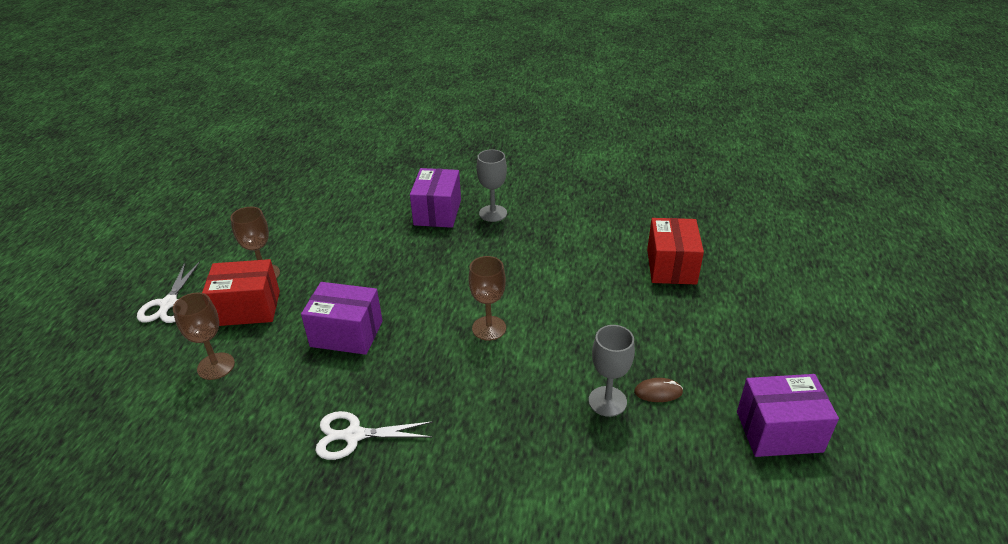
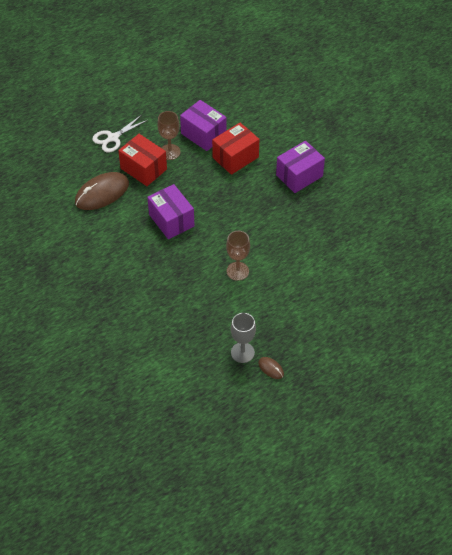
camera: 45 degrees right, 15 degrees up
(216, 366) = (102, 193): brown goblet -> brown mouse
(354, 435) = (122, 276): white scissors -> none
(493, 213) = (328, 200): grey goblet -> none
(671, 266) = (378, 314): red box -> red box (235, 157)
(779, 431) = (297, 432): purple box -> purple box (203, 134)

